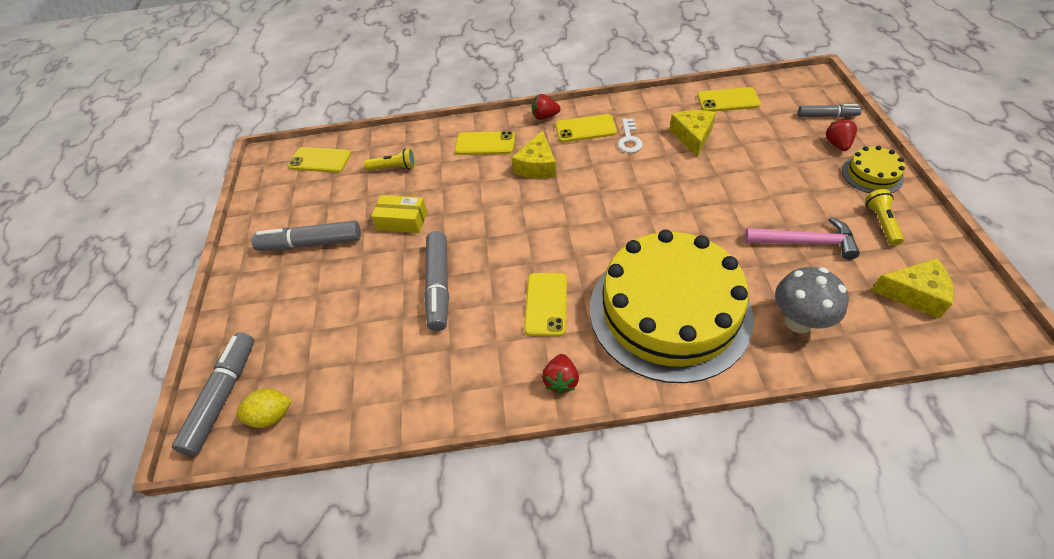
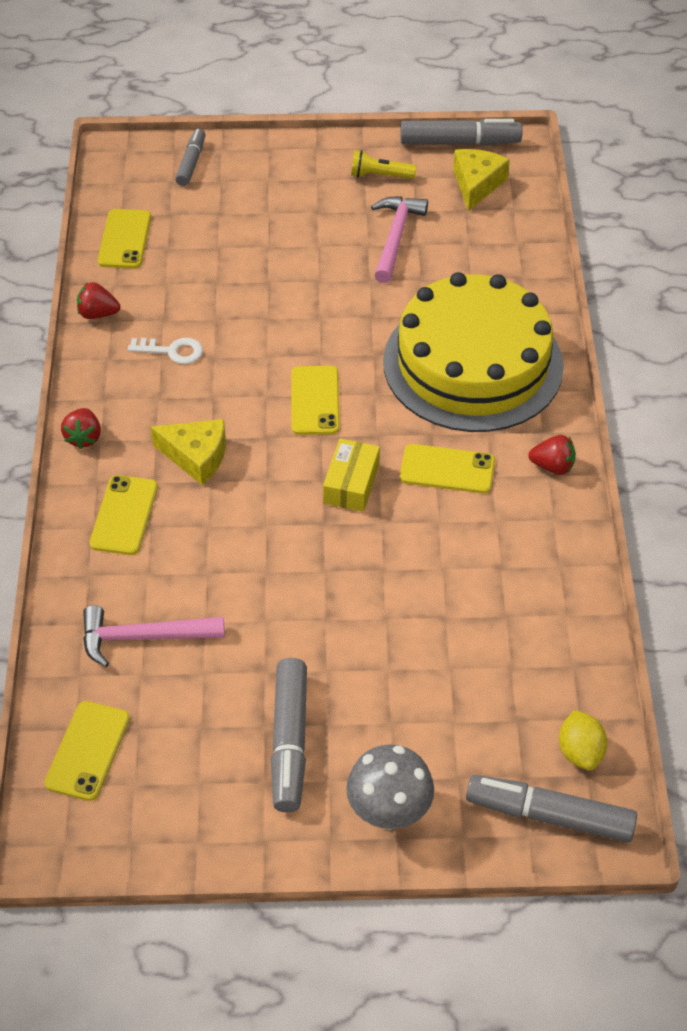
camera: 90 degrees left, 0 degrees up
(393, 168) = (143, 637): yellow flashlight -> pink hammer
(402, 221) = (269, 622): yellow box -> yellow box (351, 484)
(438, 286) = (401, 577): grey marker -> grey marker (459, 142)
(585, 129) = (131, 394): yellow phone -> yellow phone (315, 401)
(692, 136) = (188, 288): yellow cheese -> none
(798, 321) = (499, 270): grey mushroom -> grey mushroom (389, 813)
(837, 144) = (247, 170): red strawberry -> red strawberry (98, 314)
(872, 174) = (305, 159): yellow cake -> none

